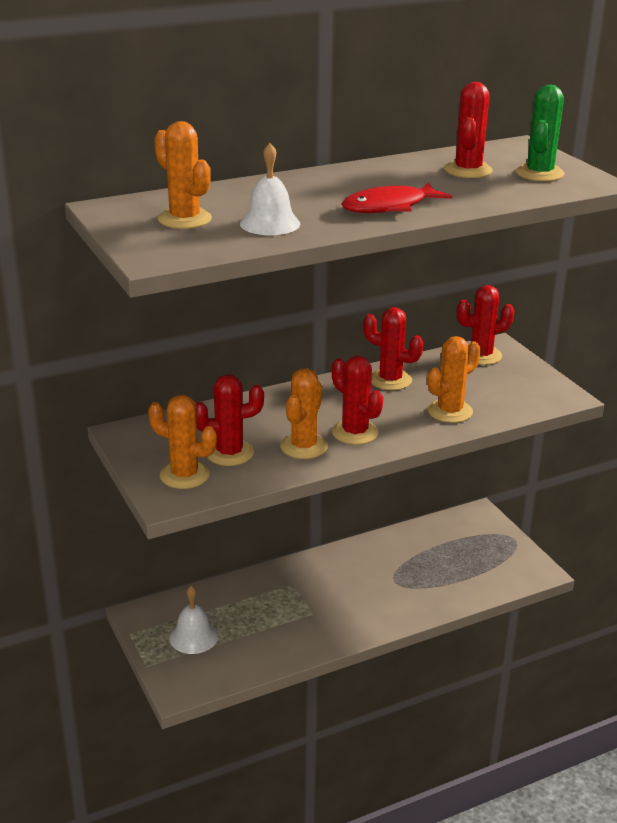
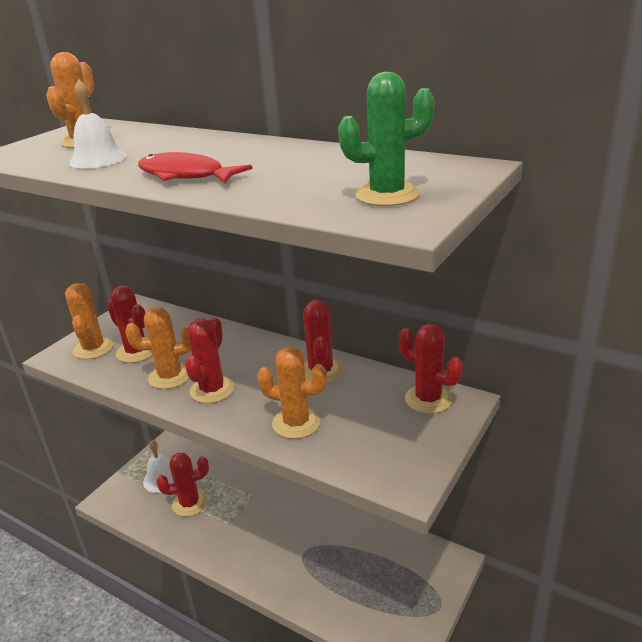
camera: 60 degrees right, 0 degrees up
(468, 170) = (341, 171): red cactus -> red cactus (189, 503)

